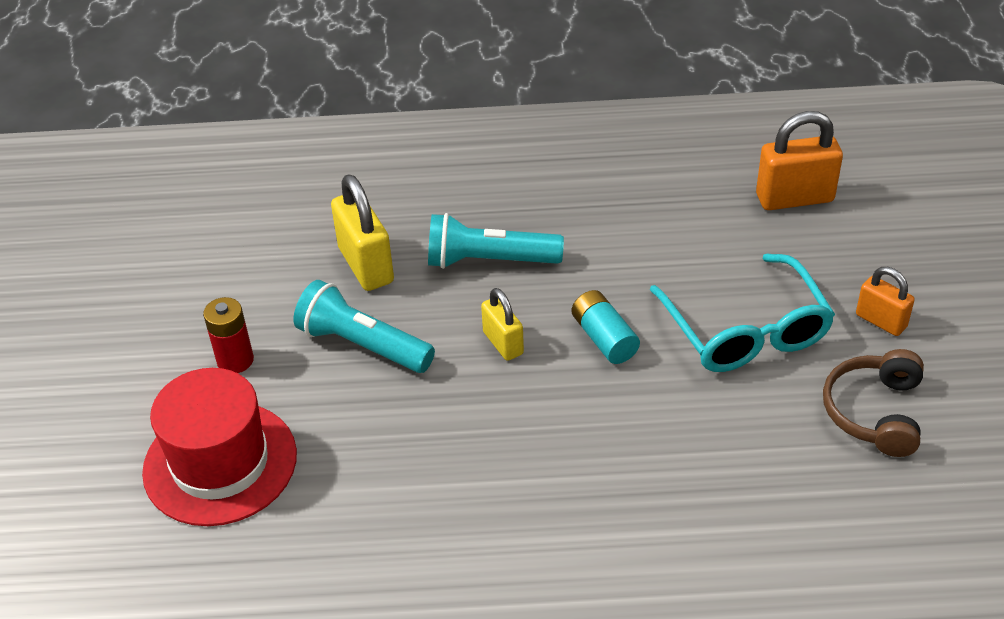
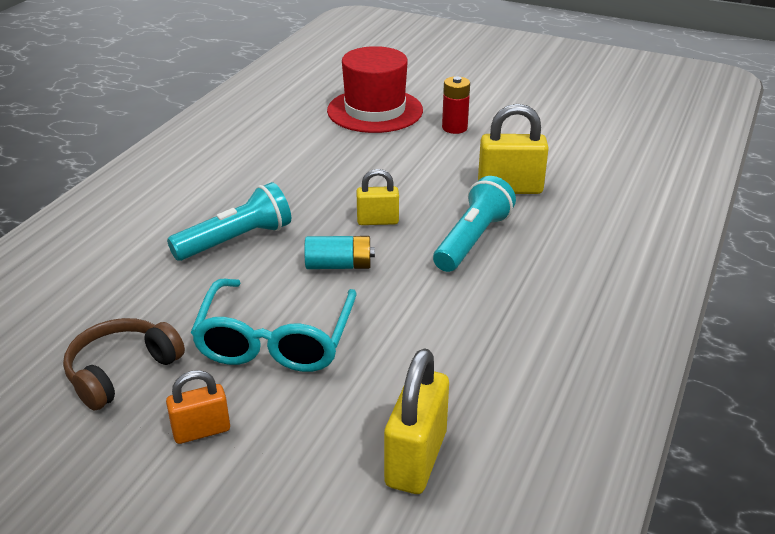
camera: 115 degrees right, 10 degrees down
(363, 345) = (428, 170): turquoise flashlight -> turquoise flashlight (235, 240)
(745, 330) = (276, 340): turquoise glasses -> turquoise glasses turned 90 degrees counterclockwise
(794, 198) = (416, 459): orange padlock -> yellow padlock
(874, 412) = (121, 371): brown headphones -> brown headphones turned 90 degrees counterclockwise

